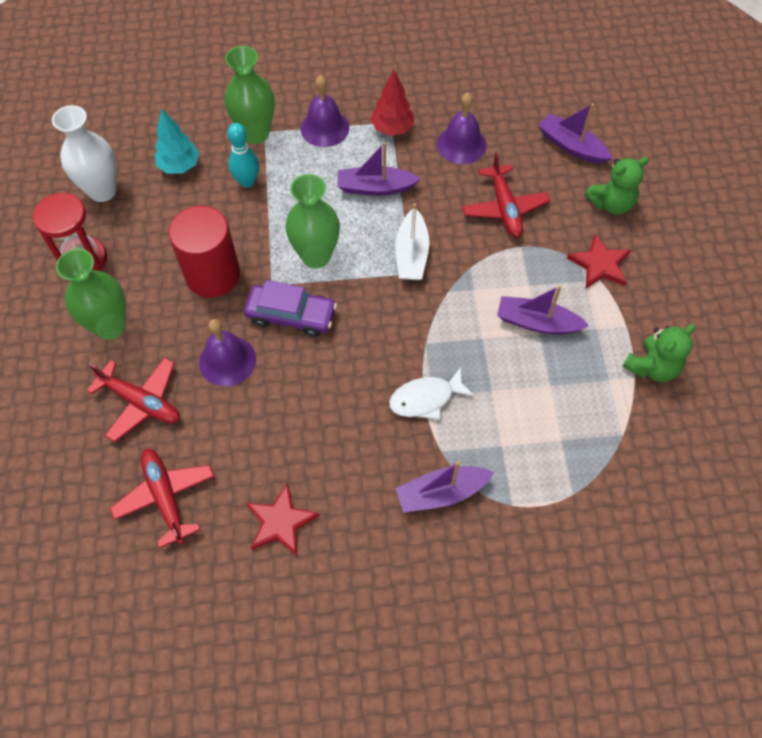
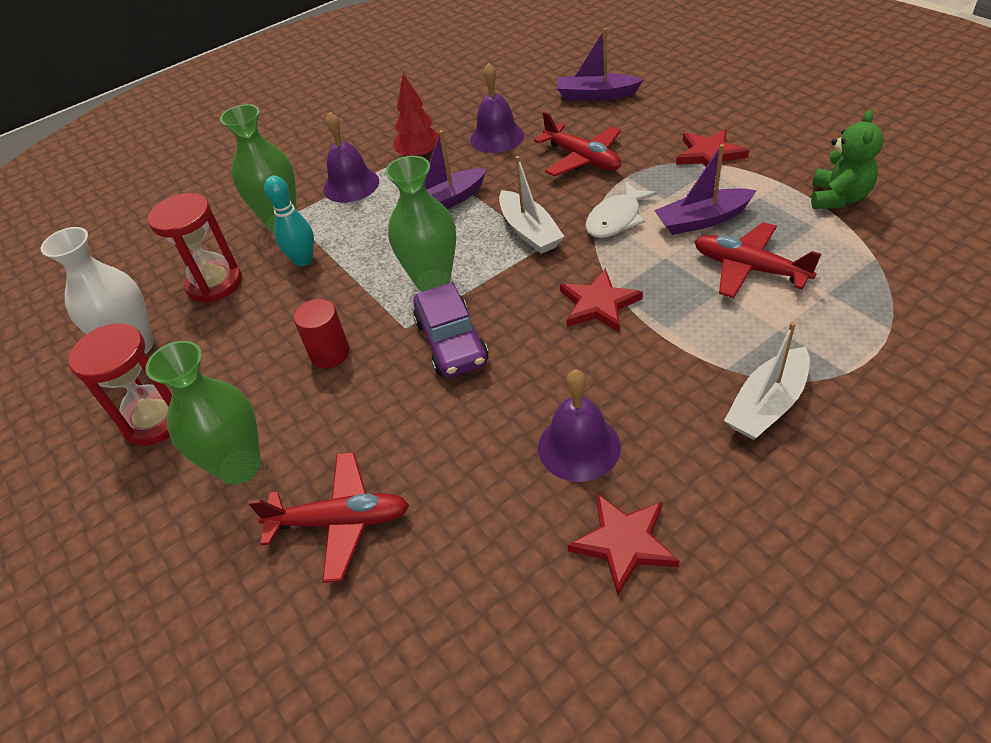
camera: 25 degrees left, 15 degrees down
(165, 497) = (457, 607): red plane -> red plane (749, 268)
(179, 166) = (215, 284): turquoise tree -> red hourglass
(213, 275) = (330, 353): red cylinder -> red cylinder, size x0.56
(227, 360) = (414, 420): purple bell -> purple bell (579, 446)
(291, 315) = (451, 342): purple car -> purple car turned 90 degrees clockwise
(405, 347) = (598, 304): none -> red star
(426, 398) = (663, 333): white fish -> white fish (616, 219)
(441, 493) = (767, 404): purple boat -> white boat
(611, 203) = (672, 113): green teddy bear -> none

